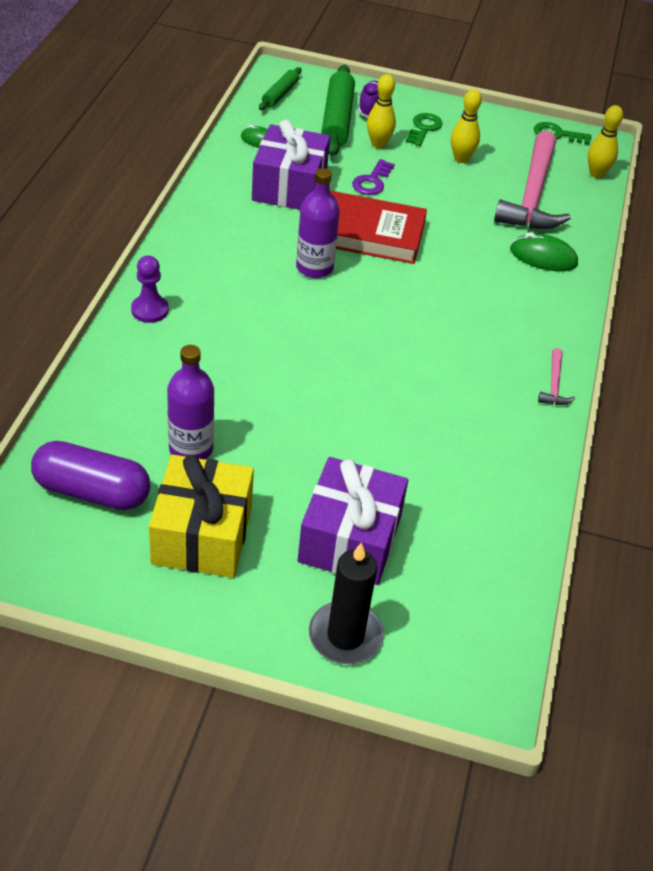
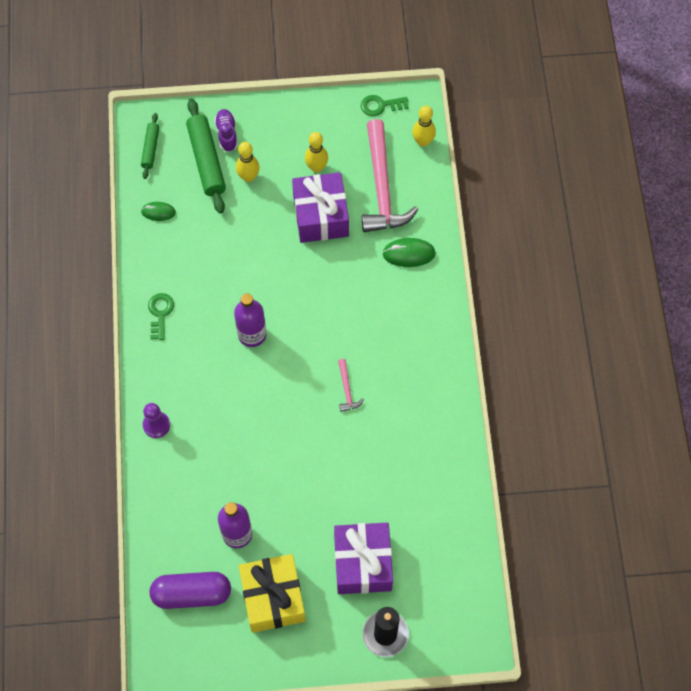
camera: 15 degrees left, 20 degrees up
(289, 187) = (201, 255): purple gift -> purple gift (320, 216)
(370, 233) = (278, 282): red book -> none
(372, 181) = (259, 223): purple key -> none
(424, 128) = (276, 142): green key -> green key (160, 313)
(554, 385) = (450, 379): pink hammer -> pink hammer (347, 390)

